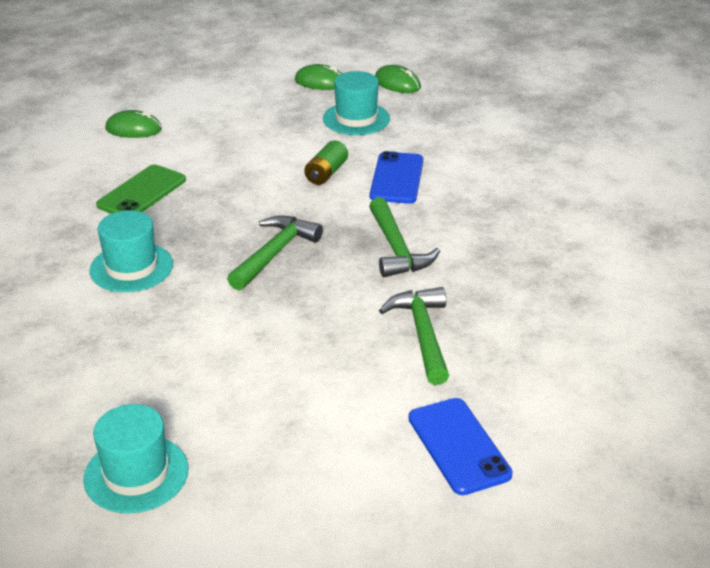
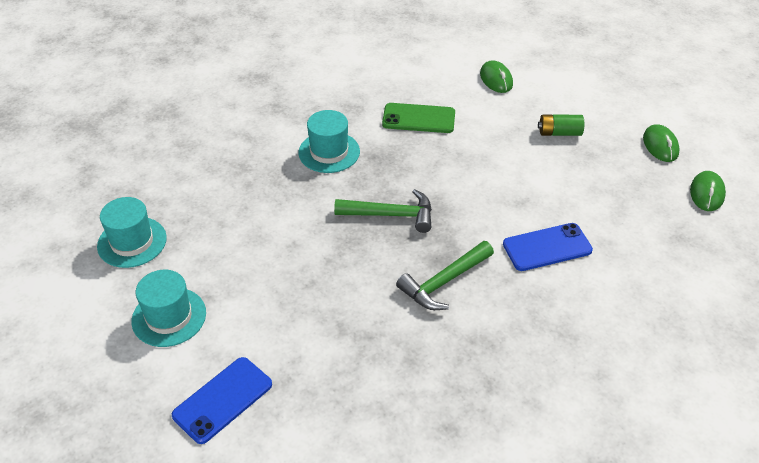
camera: 65 degrees right, 10 degrees up
(326, 173) = (520, 202): green battery -> green battery (559, 133)
(356, 119) = (620, 189): turquoise hat -> turquoise hat (169, 317)
(422, 334) = (342, 336): green hammer -> none

